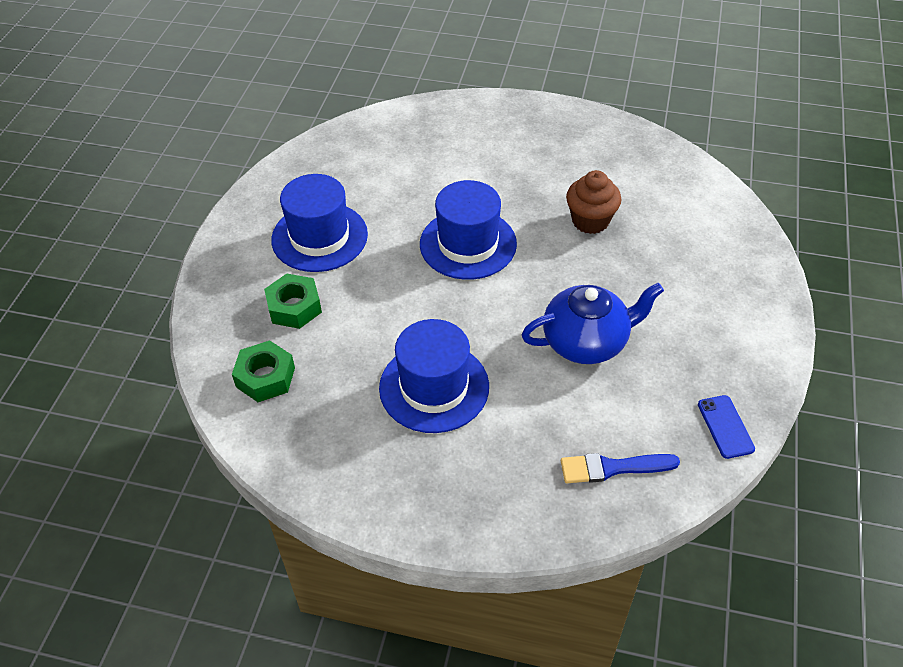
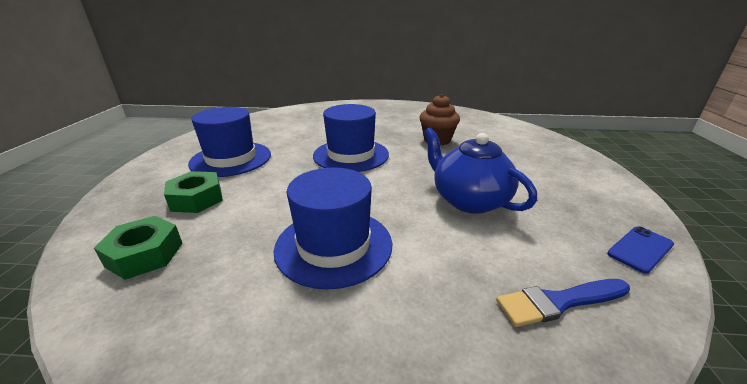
camera: 10 degrees left, 20 degrees down
(586, 342) = (469, 200): blue teapot -> blue teapot turned 105 degrees counterclockwise
(725, 426) = (640, 249): blue phone -> blue phone turned 75 degrees clockwise

